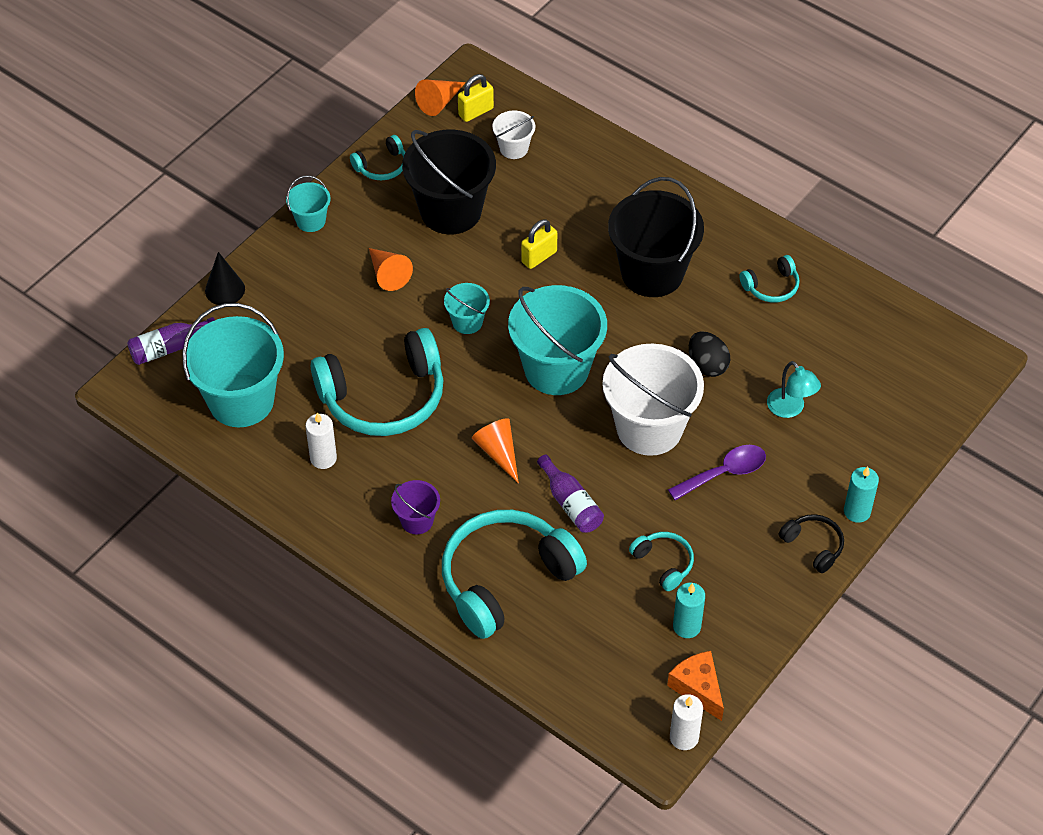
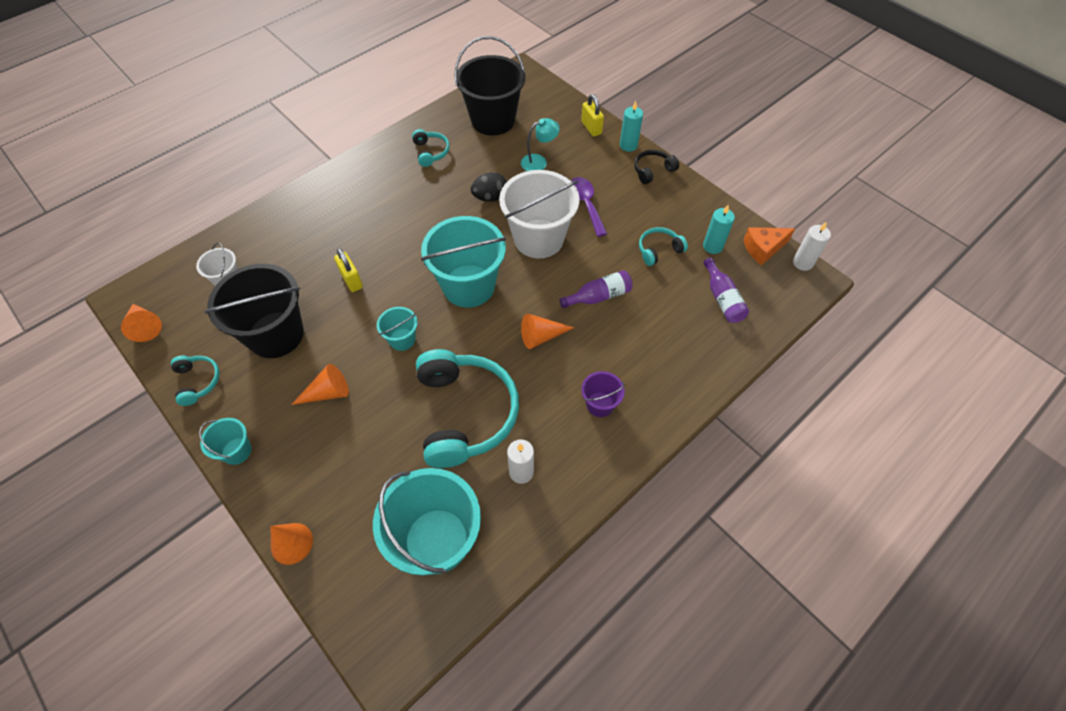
camera: 80 degrees left, 5 degrees up
(169, 348) = (349, 610): purple bottle -> purple bottle (722, 298)
(225, 289) = (292, 543): black cone -> orange cone
(476, 112) = (172, 301): yellow padlock -> yellow padlock (591, 128)
(506, 579) = (664, 349): turquoise headphones -> none
(652, 273) = (394, 213): black bucket -> black bucket (493, 120)

